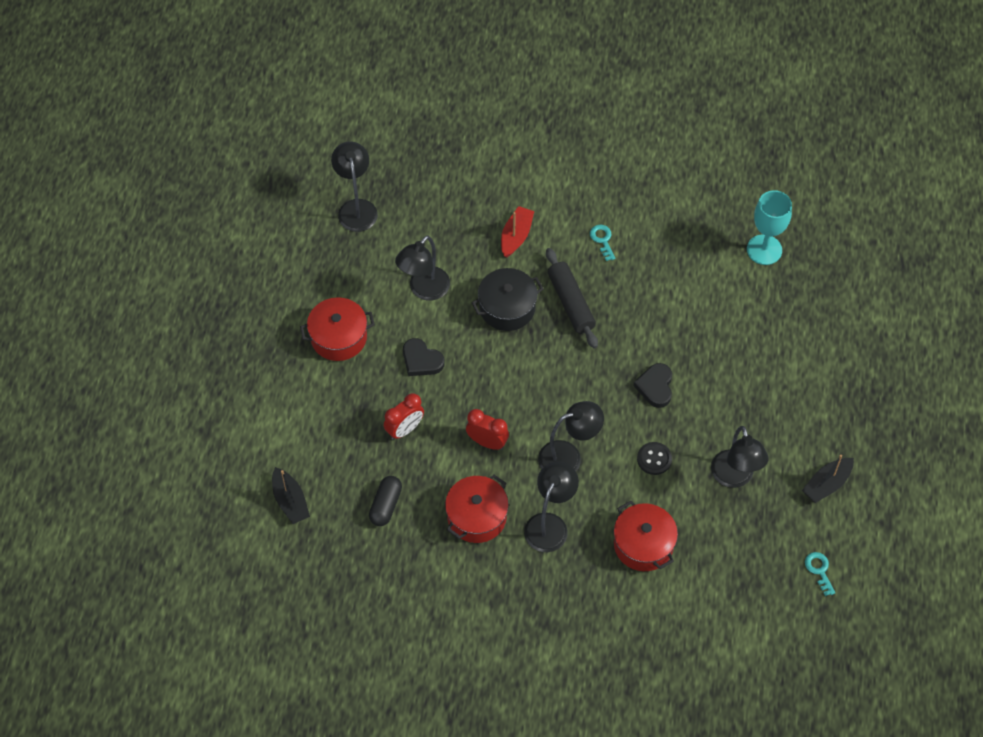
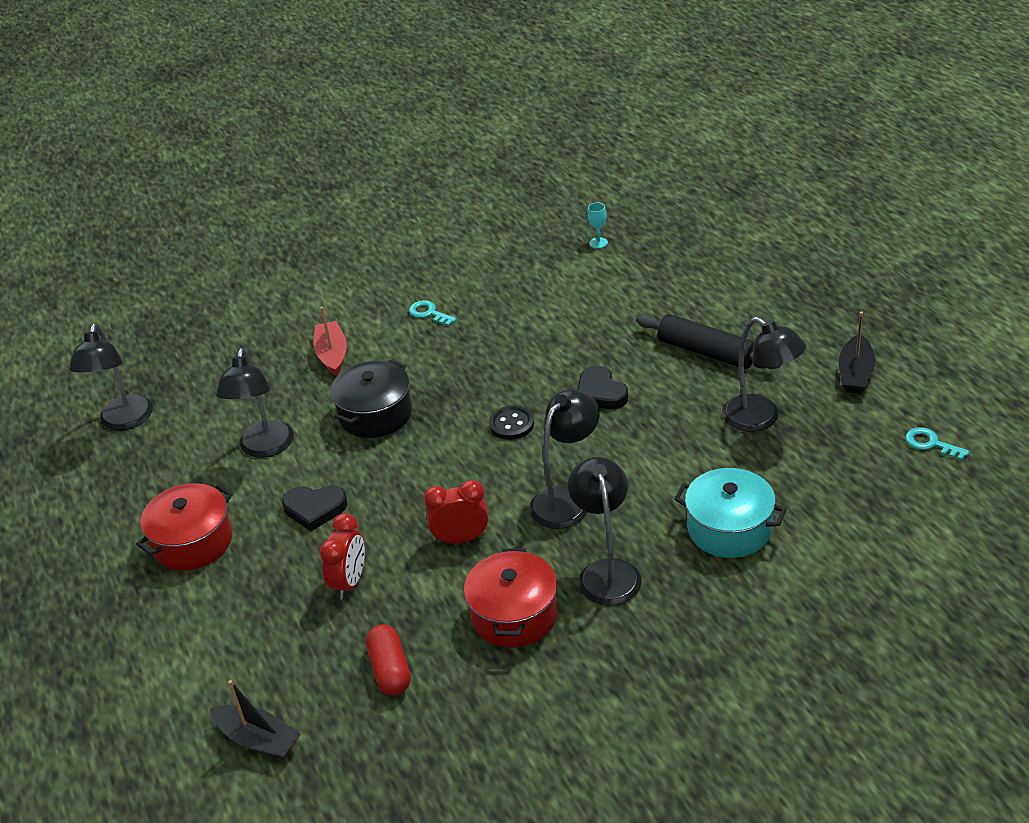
camera: 30 degrees left, 20 degrees down
(356, 208) = (124, 421): black lamp -> black lamp turned 135 degrees counterclockwise
(386, 505) = (390, 670): black capsule -> red capsule
(570, 303) = (442, 375): black rolling pin -> black rolling pin (706, 352)
(643, 544) = (729, 528): red pot -> turquoise pot
(654, 459) = (662, 450): black button -> black button (511, 424)
(764, 250) = (598, 243): turquoise goblet -> turquoise goblet, size x0.44

